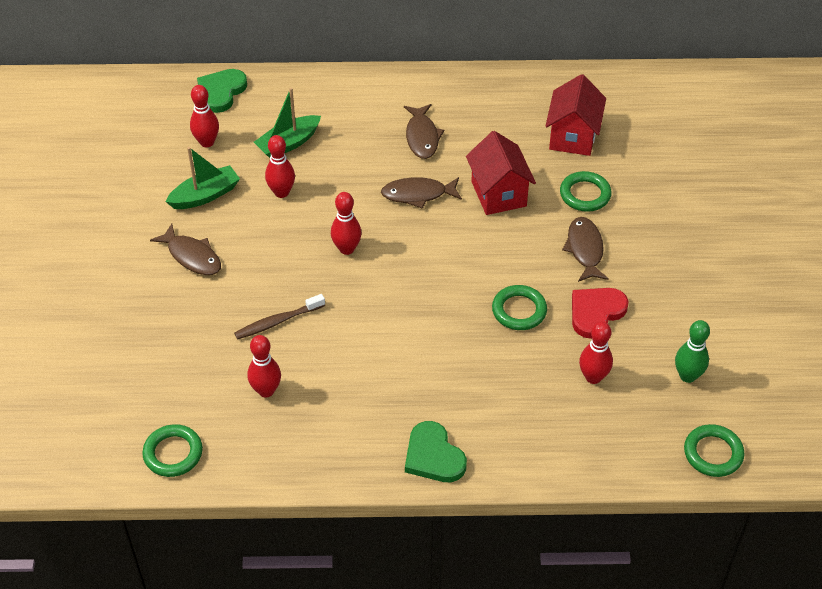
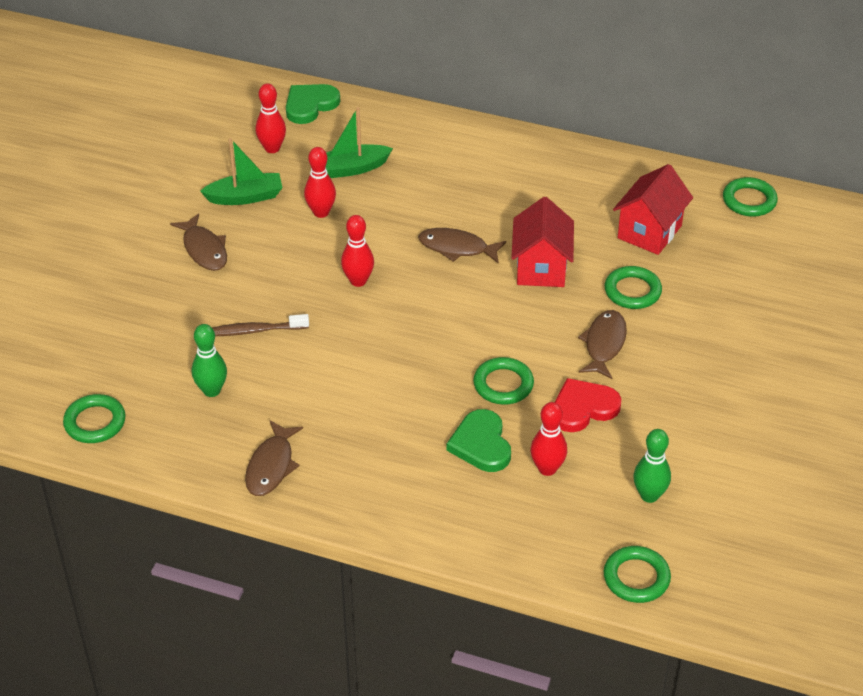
camera: 20 degrees right, 5 degrees down
(266, 390) = (211, 390): red bowling pin -> green bowling pin
(422, 137) = (490, 194): brown fish -> brown fish (271, 466)
(433, 456) = (344, 497): green heart -> green heart (481, 444)
(640, 87) = (749, 200): none -> green ring

